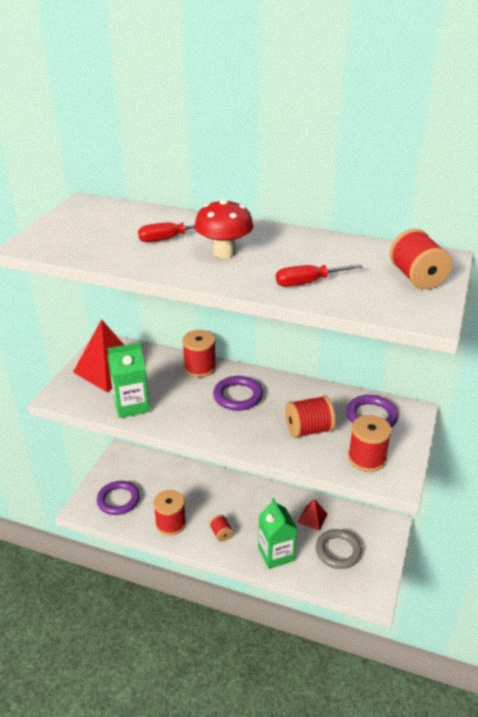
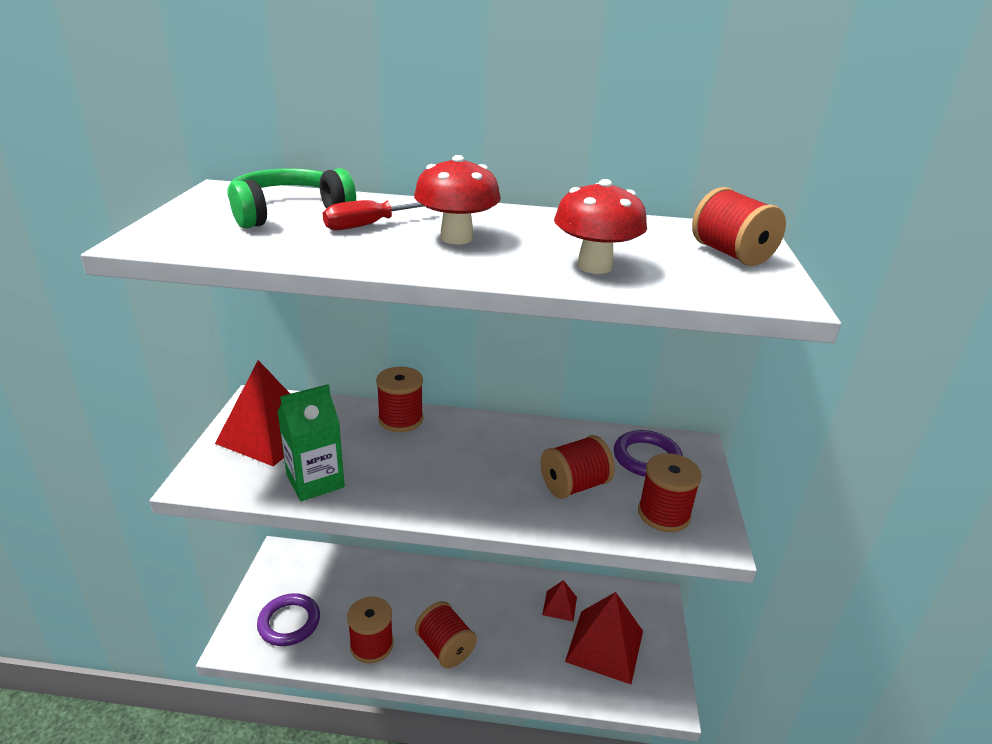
camera: 15 degrees left, 5 degrees down
(121, 225) = (288, 213): none -> green headphones
(221, 533) = (445, 648): red spool -> red spool, size x1.74
(238, 396) = (464, 451): purple ring -> none
(276, 554) = (526, 664): green carton -> none
(308, 282) = (594, 266): red screwdriver -> red mushroom
(338, 551) = (604, 646): grey ring -> red pyramid

